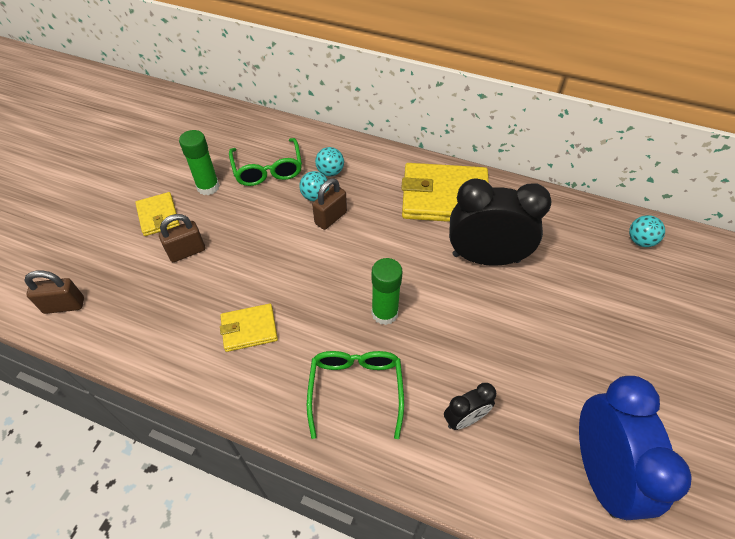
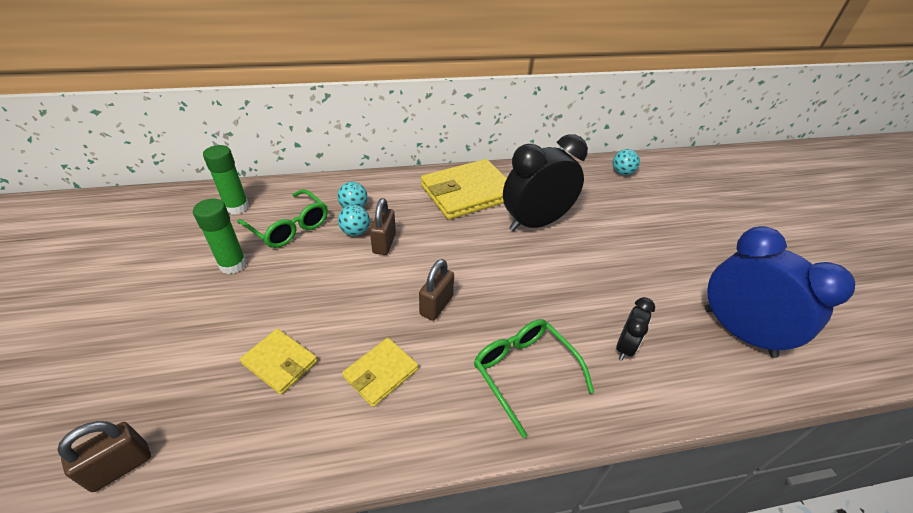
camera: 35 degrees left, 10 degrees down
(158, 216) = (190, 314): yellow wallet -> yellow wallet (280, 363)
(187, 252) = (253, 333): brown padlock -> brown padlock (436, 305)
(384, 313) = (495, 298): green glue stick -> green glue stick (237, 207)

